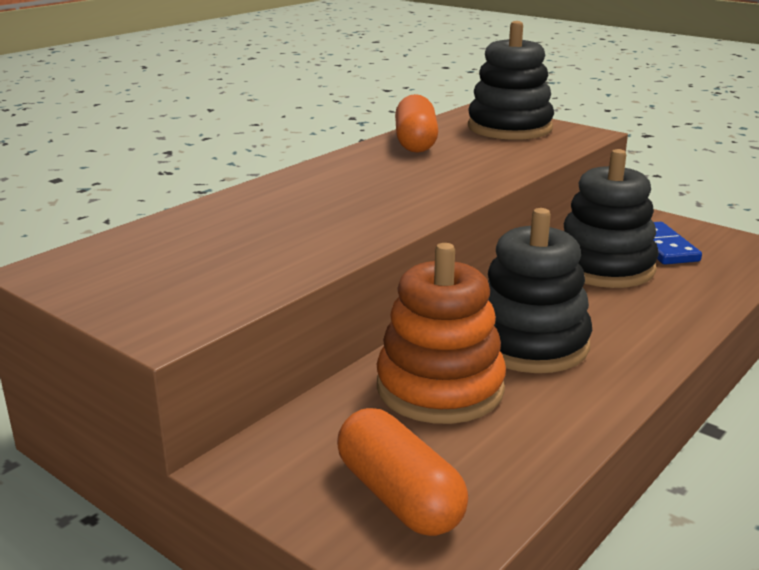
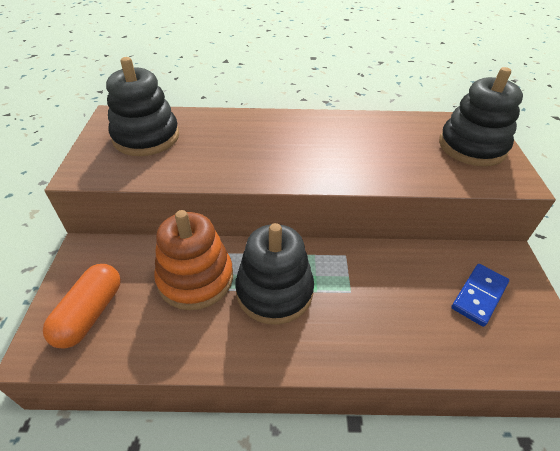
camera: 50 degrees right, 20 degrees up
(415, 142) = (389, 127): orange capsule -> none
(604, 267) = (410, 279): black stacking toy -> black stacking toy (146, 137)

